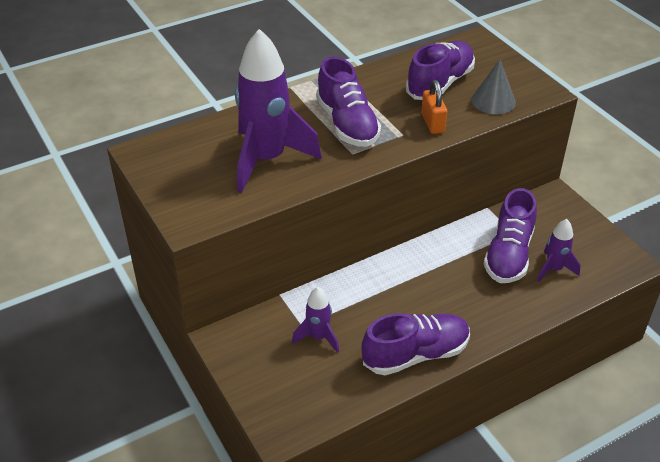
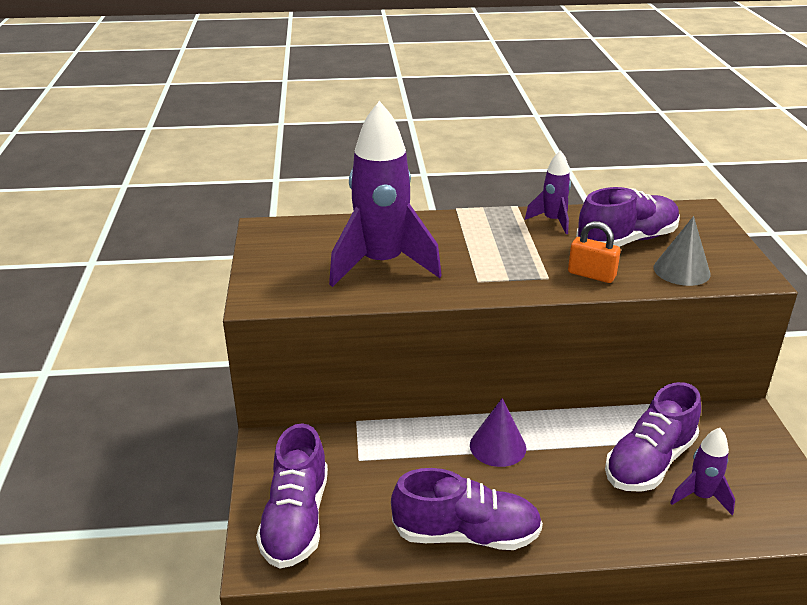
camera: 25 degrees right, 10 degrees down
(318, 337) = (368, 477): purple rocket -> purple rocket (552, 221)
(347, 124) = (492, 253): purple shoe -> purple shoe (296, 519)
(399, 279) = (497, 446): none -> purple cone
(432, 123) = (591, 275): orange padlock -> orange padlock turned 75 degrees counterclockwise

